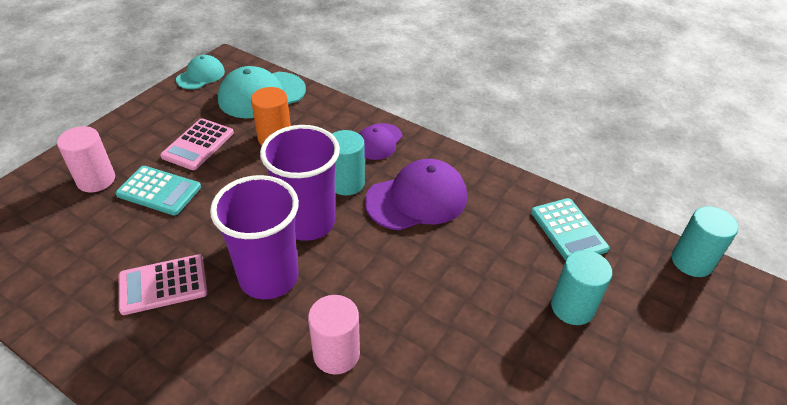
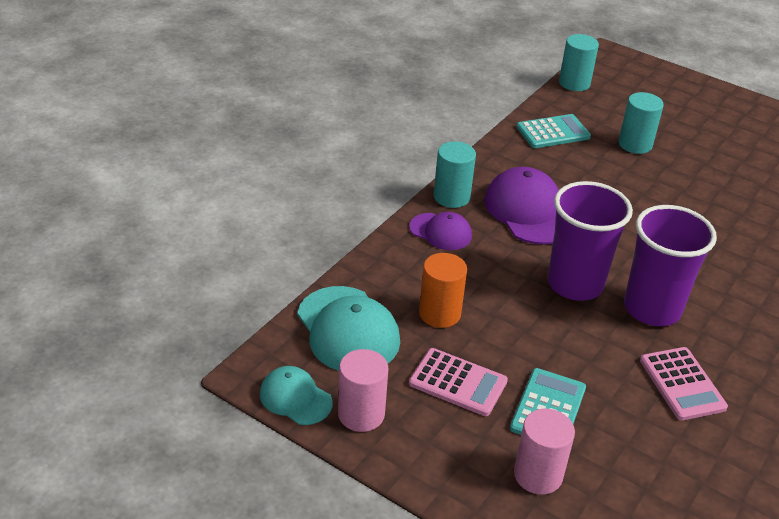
camera: 90 degrees left, 5 degrees down
(336, 354) = (719, 266): pink cylinder -> pink cylinder (361, 414)
(346, 183) = (512, 257): turquoise cylinder -> turquoise cylinder (451, 197)

